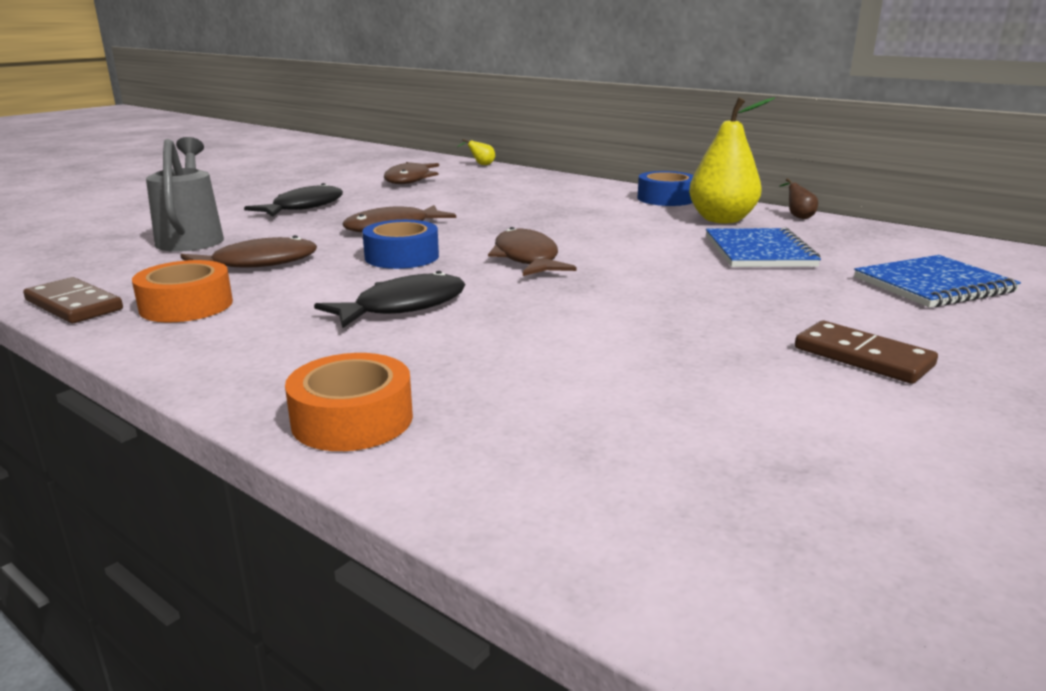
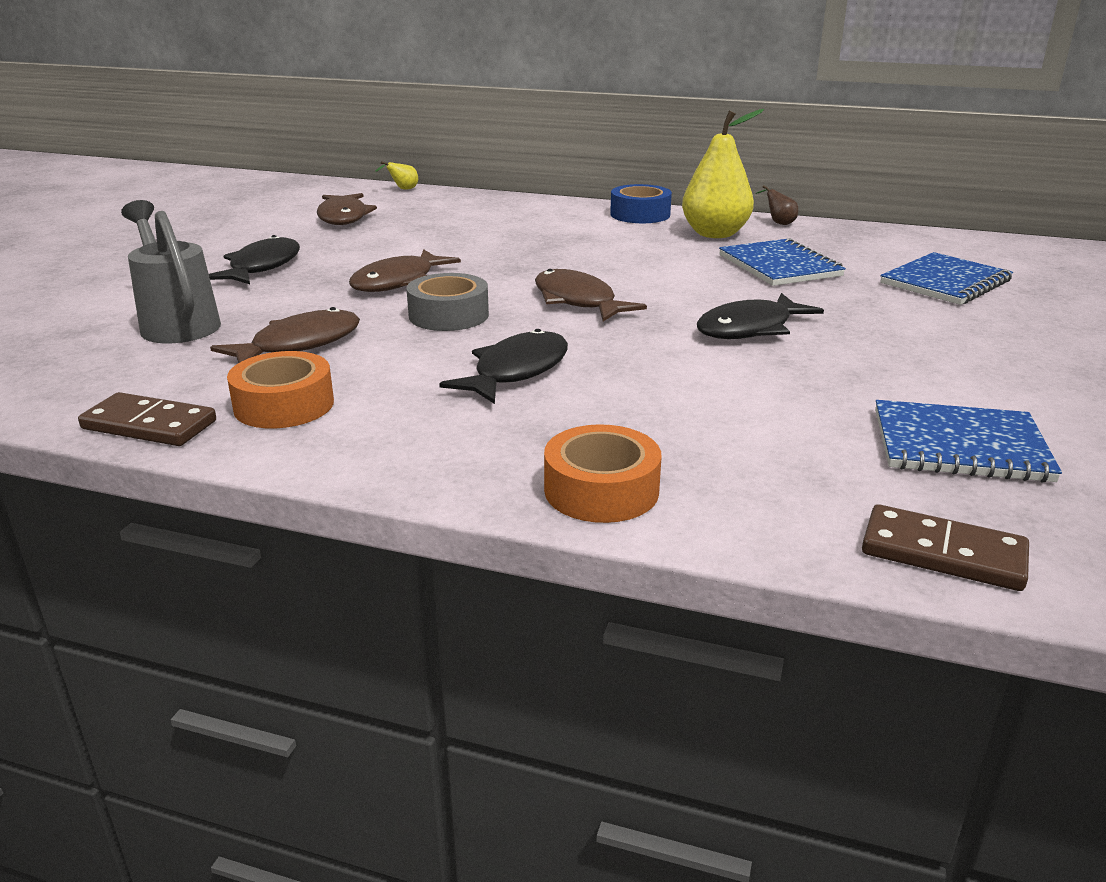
camera: 20 degrees left, 5 degrees up
(402, 256) = (448, 315): blue tape -> grey tape
(667, 300) = (750, 328): none -> black fish
(785, 446) = (959, 446): none -> blue notebook
(863, 357) = (949, 359): brown domino -> brown domino (943, 553)

